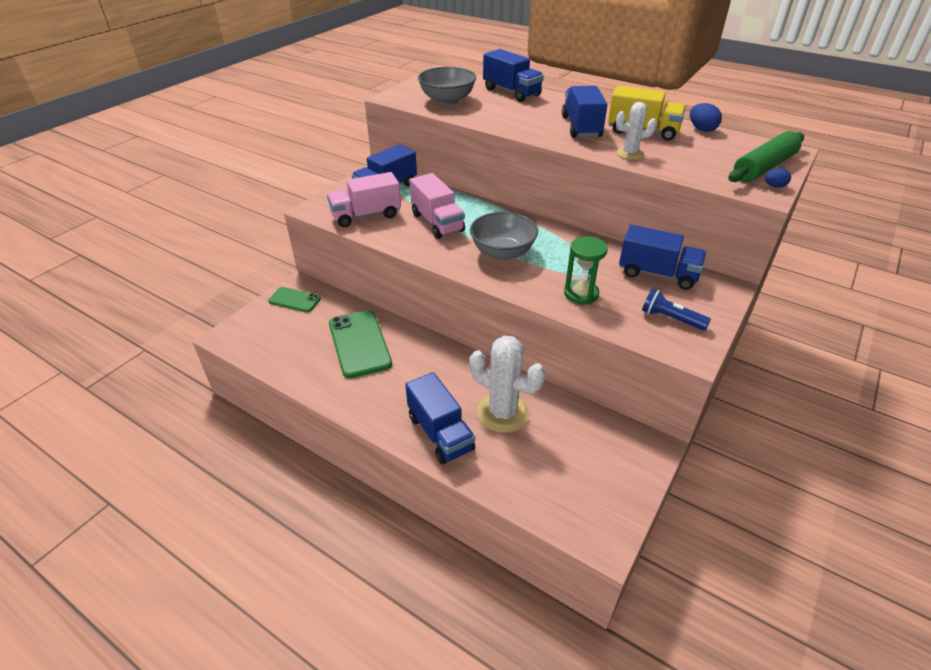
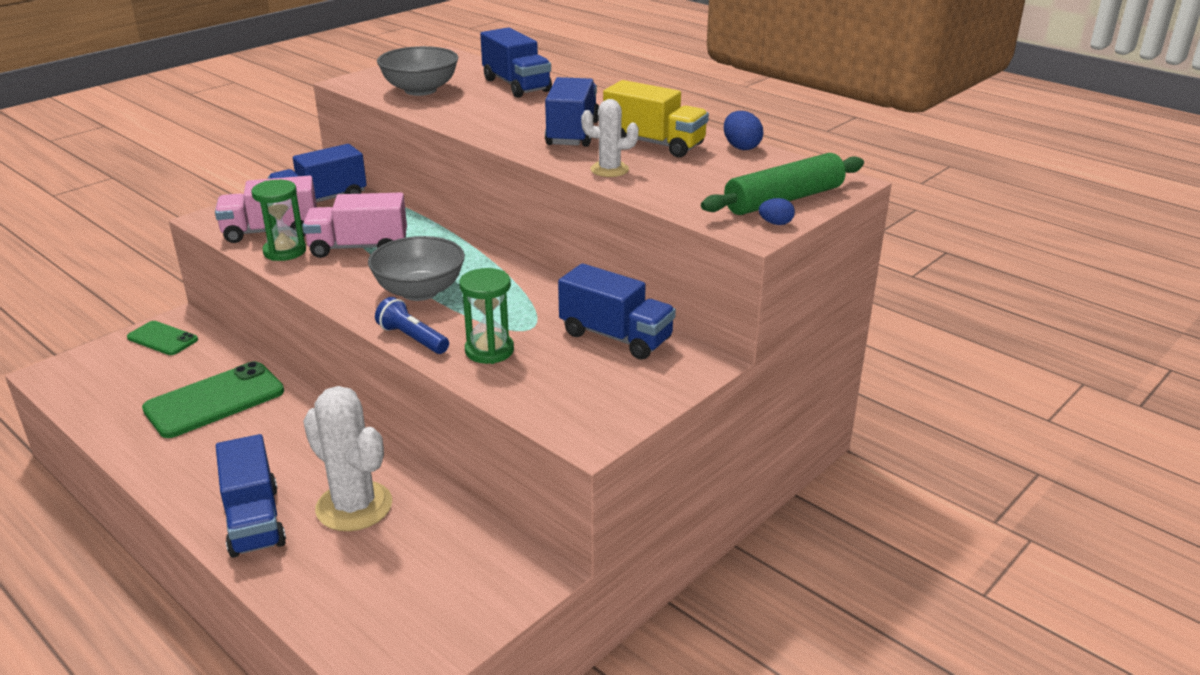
camera: 10 degrees right, 10 degrees down
(359, 343) = (214, 400): green phone -> green phone turned 60 degrees clockwise
(386, 230) = (285, 251): none -> green hourglass
(437, 222) = (359, 247): pink truck -> pink truck turned 105 degrees clockwise
(671, 319) = (591, 393): blue flashlight -> blue flashlight (412, 339)

